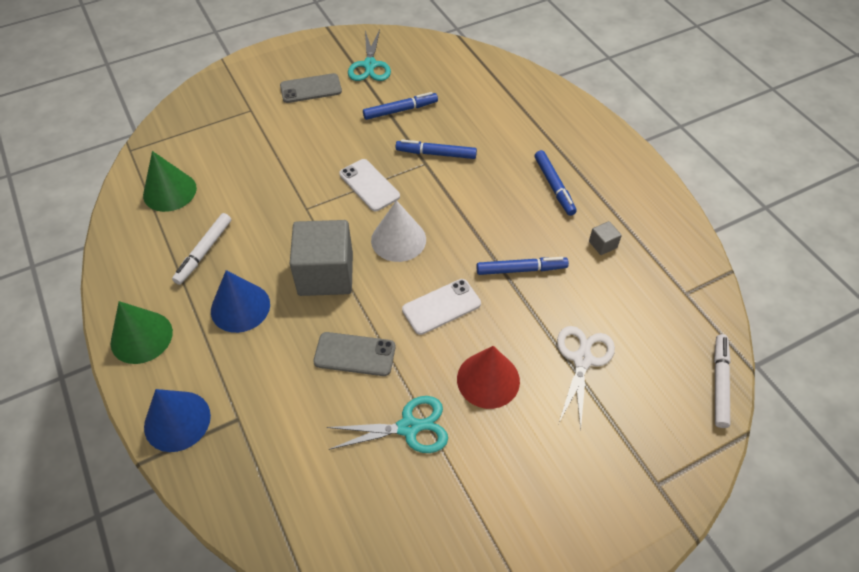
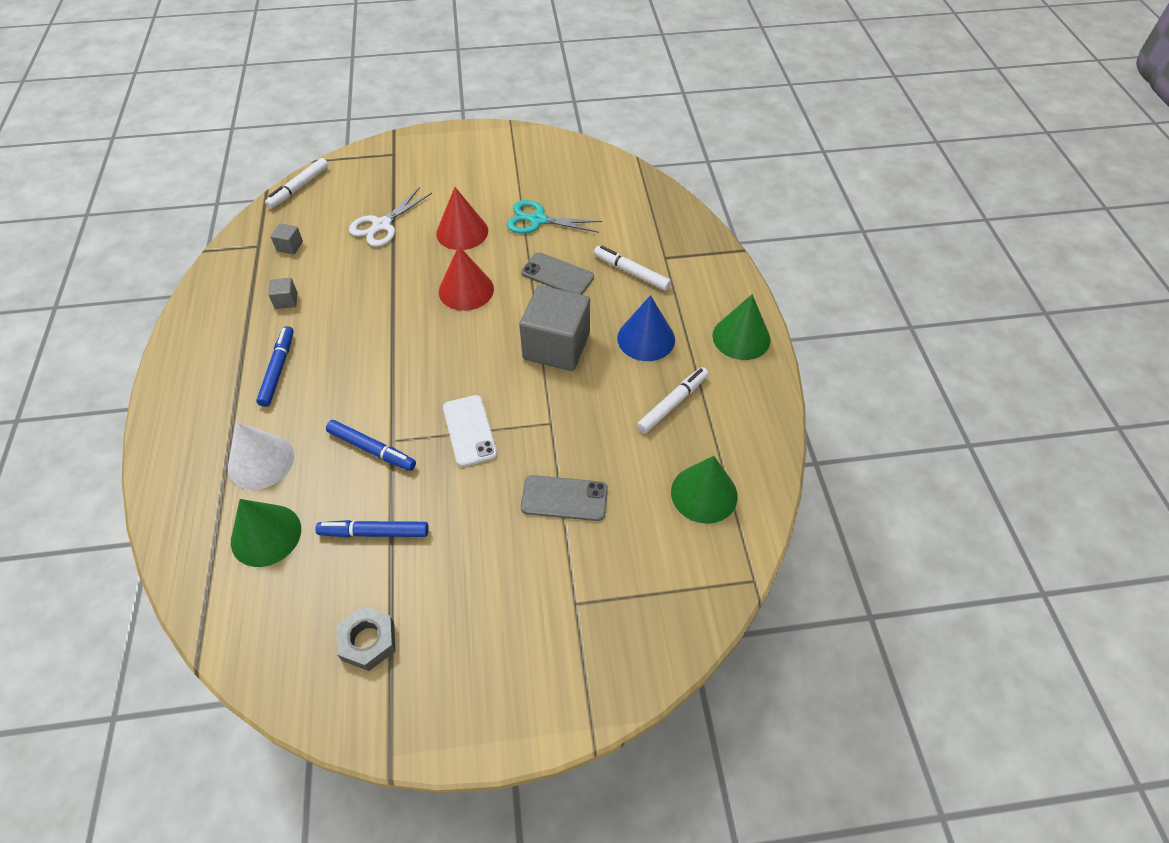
camera: 160 degrees left, 0 degrees up
(177, 421) = (713, 268): blue cone -> none
(273, 384) = (631, 272): none -> white marker
(311, 89) = (476, 618): grey phone -> grey phone (564, 498)
(370, 65) = (368, 641): turquoise scissors -> grey nut
(398, 239) = (471, 360): white cone -> white cone (261, 461)
(441, 307) = (466, 290): white phone -> red cone
(469, 92) = (266, 535): none -> green cone
(521, 269) = (376, 300): blue marker -> none
(654, 302) = (290, 246): none -> grey cube

